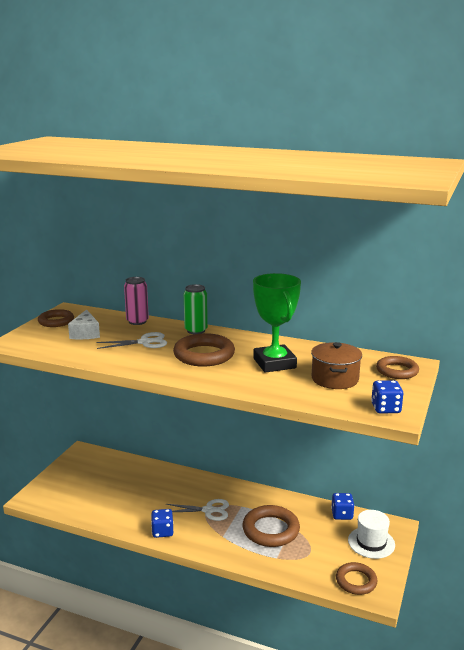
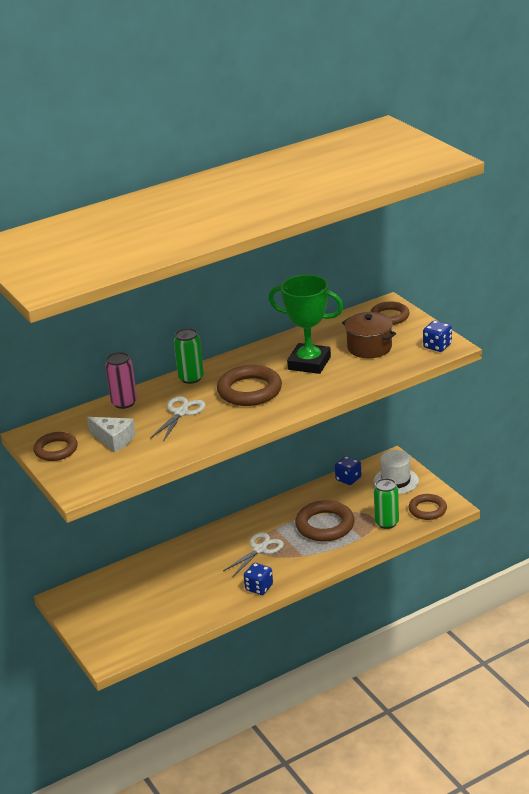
camera: 50 degrees left, 10 degrees up
(311, 564) = (387, 523): none -> green can

